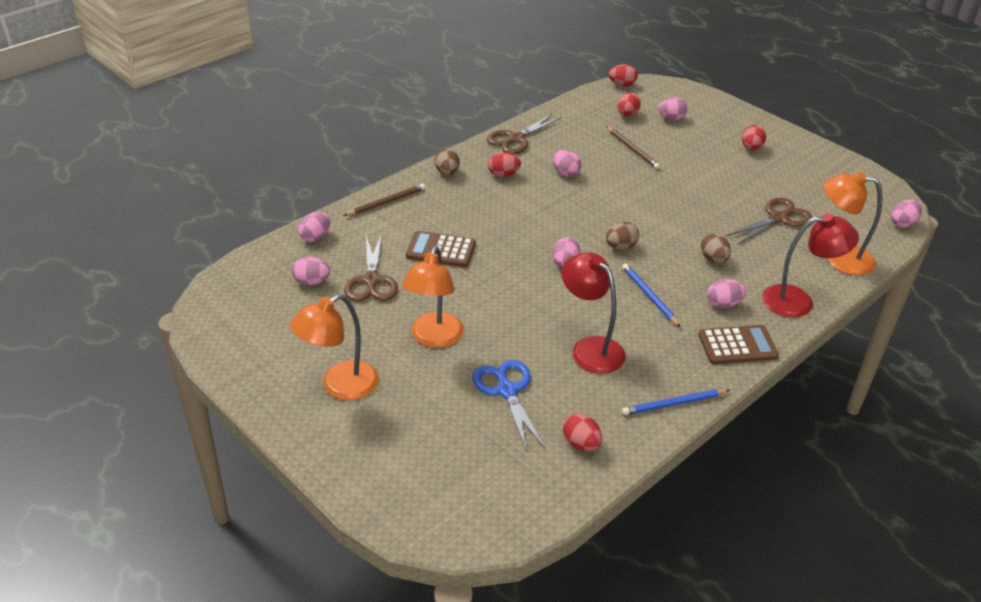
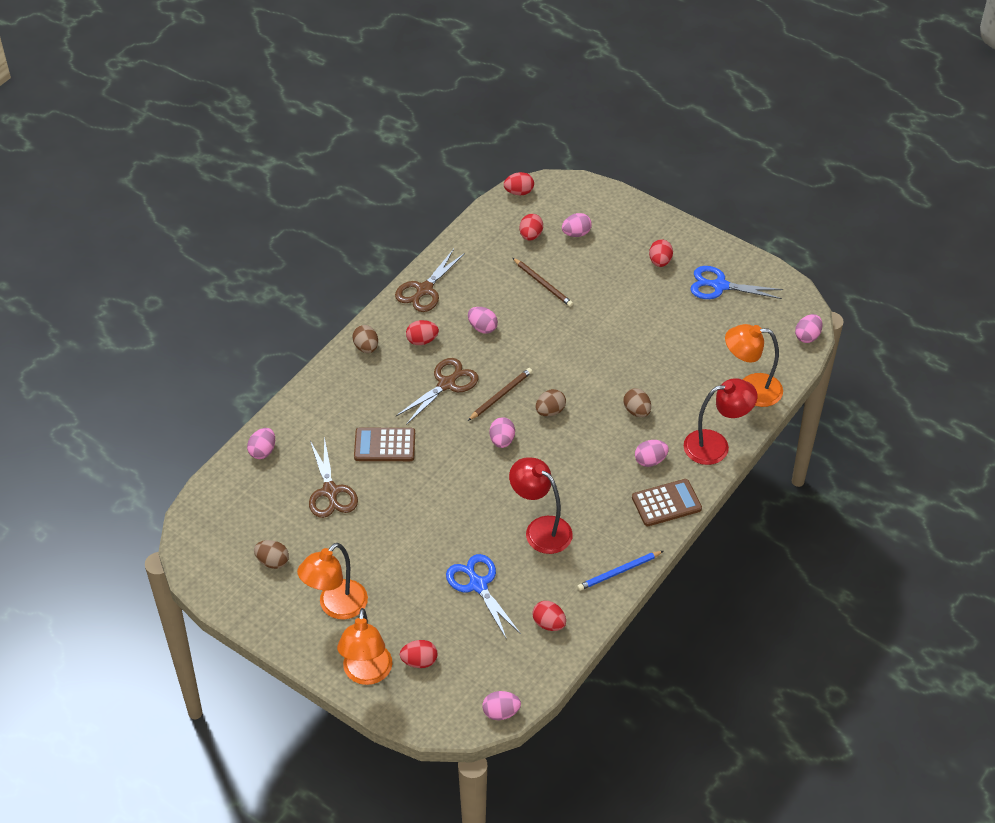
camera: 10 degrees left, 10 degrees up
(287, 333) = (272, 561): none -> brown egg
(311, 282) = (276, 503): pink egg -> pink egg (501, 712)
(386, 202) = (317, 396): brown pencil -> brown pencil (500, 395)
(417, 458) = (419, 661): none -> red egg
(434, 338) = (403, 544): orange lamp -> orange lamp (366, 674)
(649, 296) = (584, 464): blue pencil -> none
(778, 218) = (692, 350): brown scissors -> brown scissors (446, 384)
(811, 173) = (720, 286): none -> blue scissors

